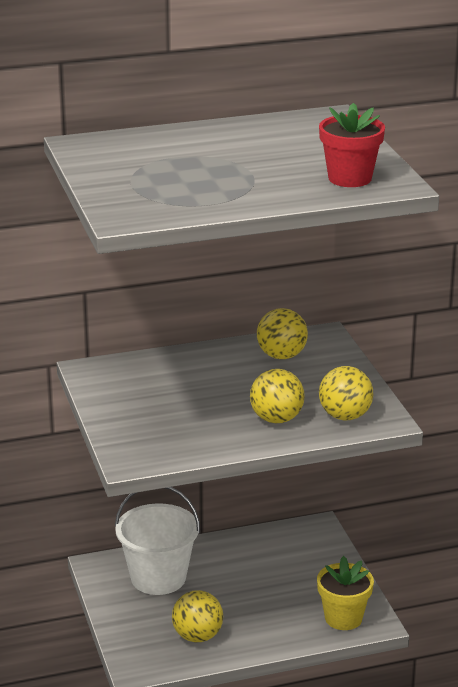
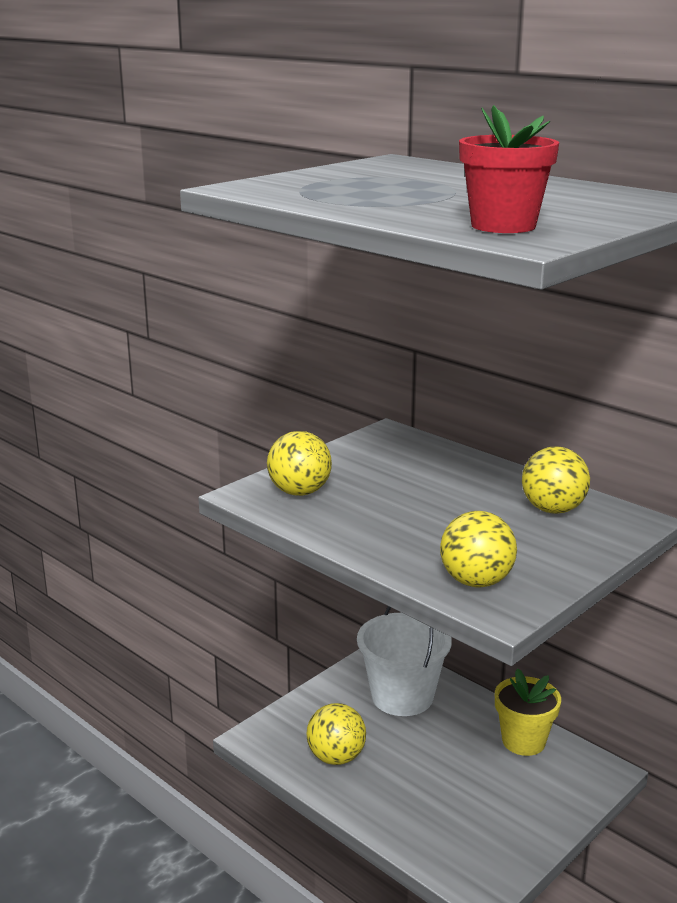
camera: 60 degrees right, 5 degrees down
(276, 419) = (416, 543): yellow ball -> yellow ball (299, 492)
(343, 618) = (465, 856): yellow flower pot -> yellow flower pot (523, 741)

